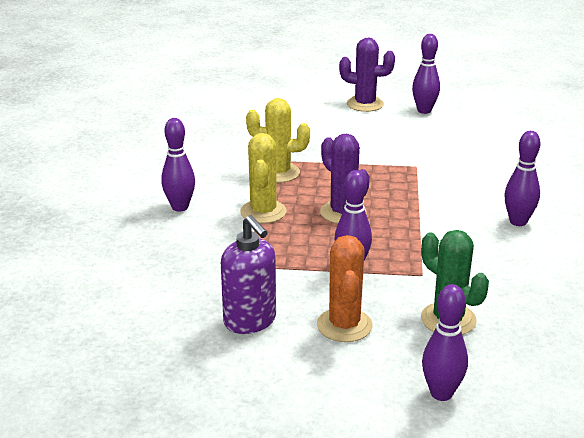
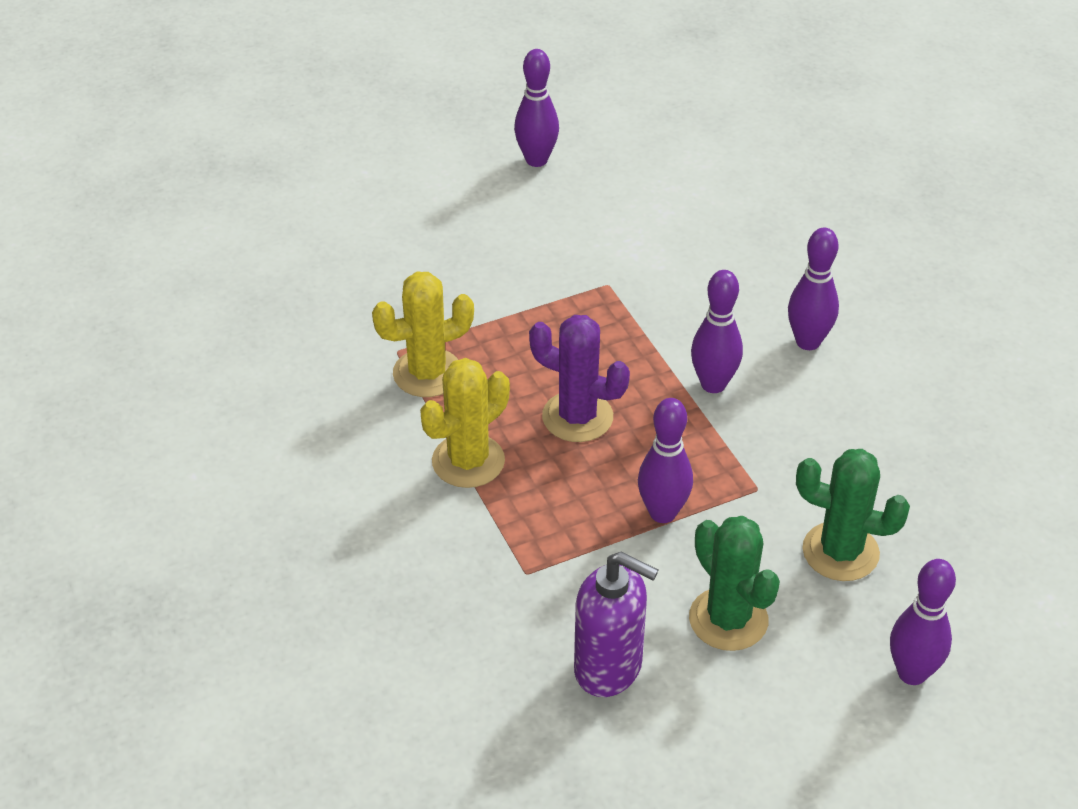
camera: 30 degrees left, 15 degrees up
(180, 207) = (341, 502): purple bowling pin -> purple bowling pin (713, 384)
(263, 212) = (468, 461): yellow cactus -> yellow cactus turned 75 degrees clockwise
(344, 325) = (728, 619): orange cactus -> green cactus
(365, 104) = (441, 176): purple cactus -> none

